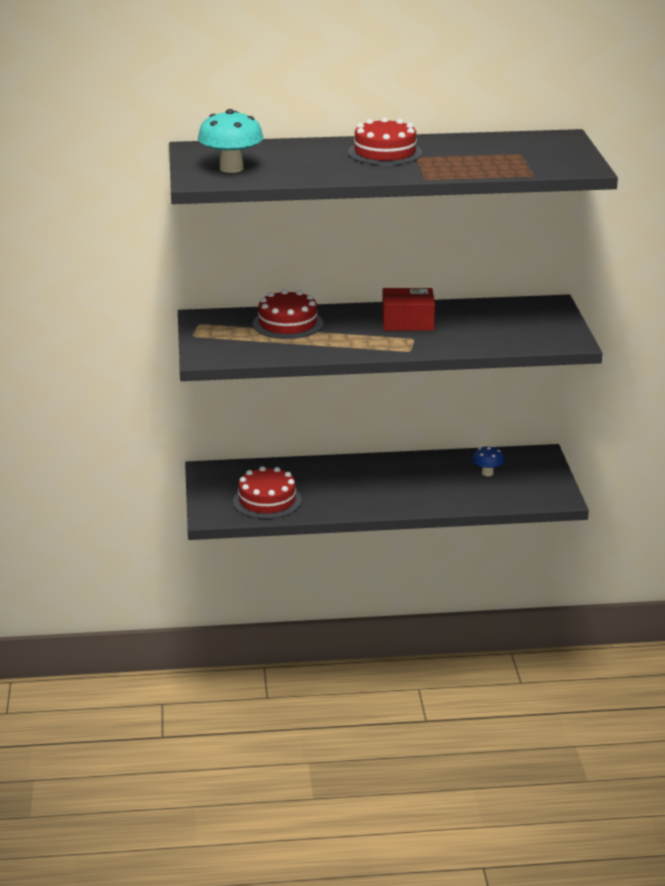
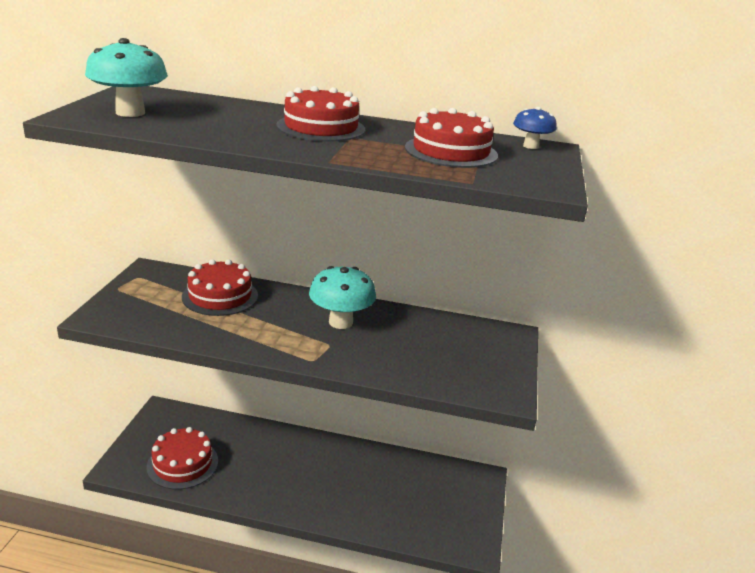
camera: 15 degrees right, 0 degrees up
(407, 322) = (340, 322): red box -> turquoise mushroom
(487, 473) = (415, 488): blue mushroom -> blue mushroom (531, 146)
(498, 154) = (451, 151): none -> red cake

